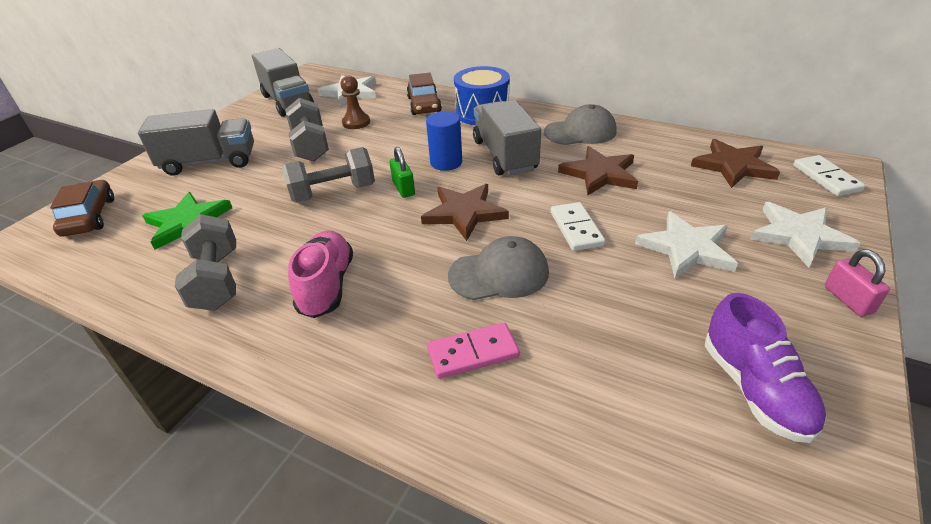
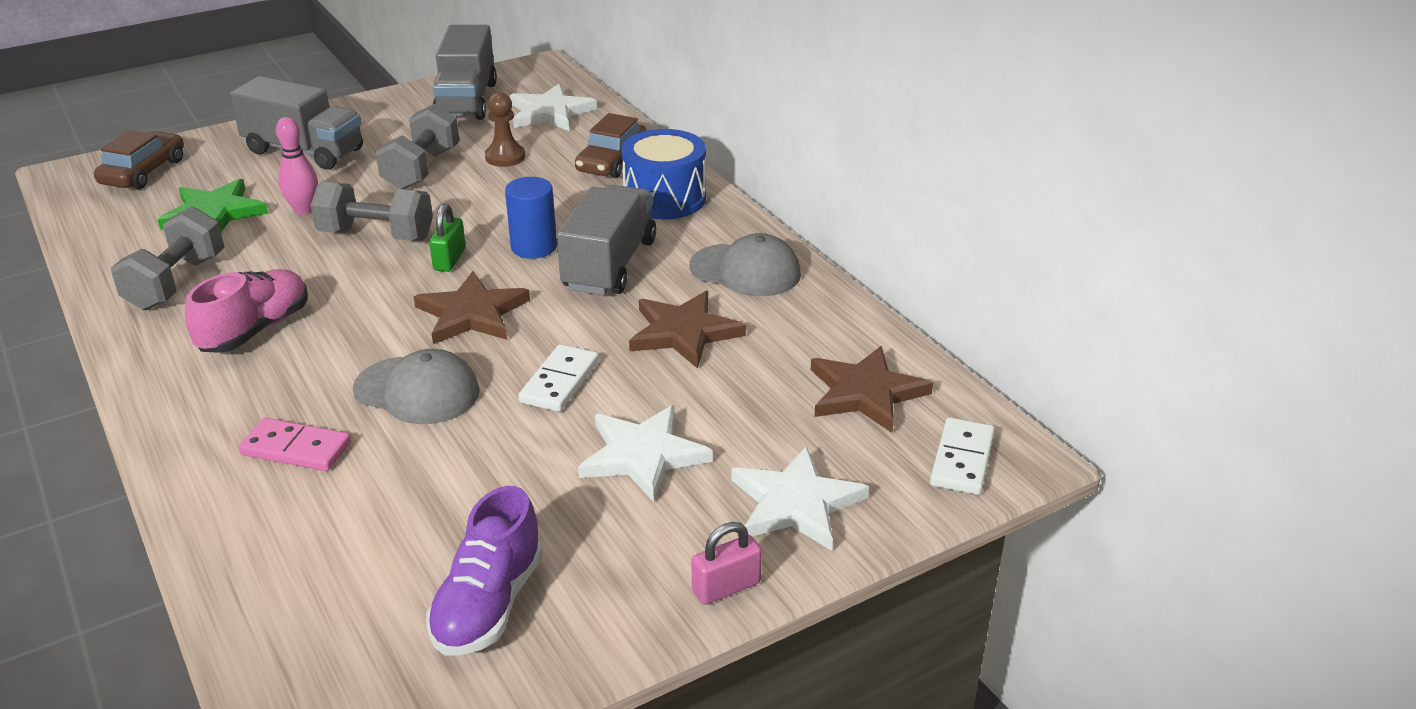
camera: 30 degrees right, 5 degrees down
(258, 196) = (304, 210): none -> pink bowling pin
(848, 300) = (726, 587): pink padlock -> pink padlock turned 45 degrees clockwise

